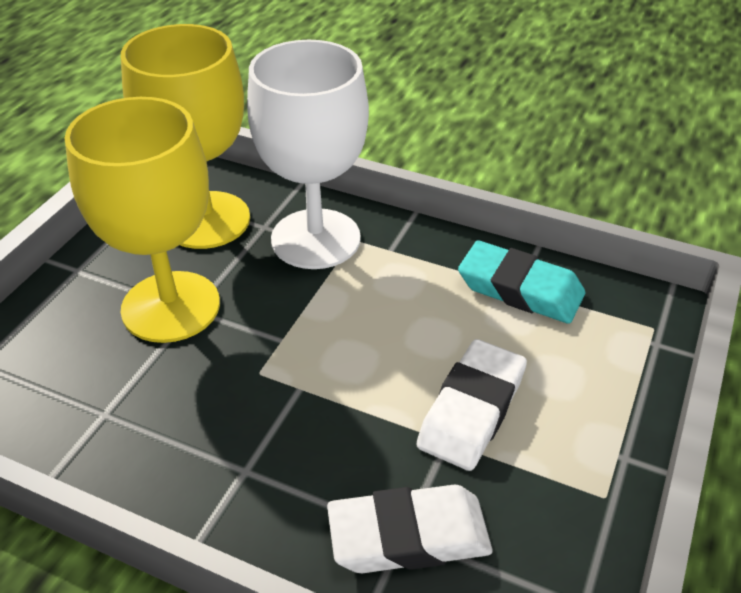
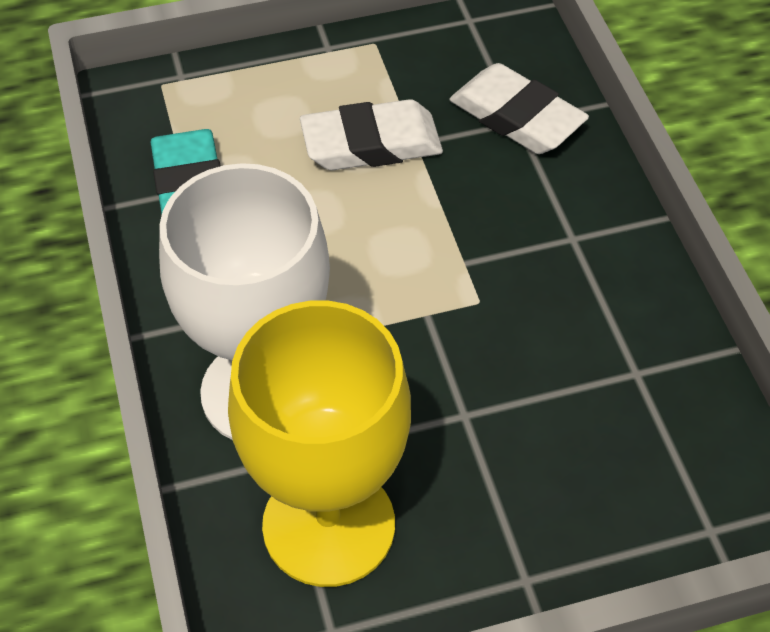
camera: 130 degrees left, 10 degrees up
(171, 306) = (481, 436): yellow goblet -> none

